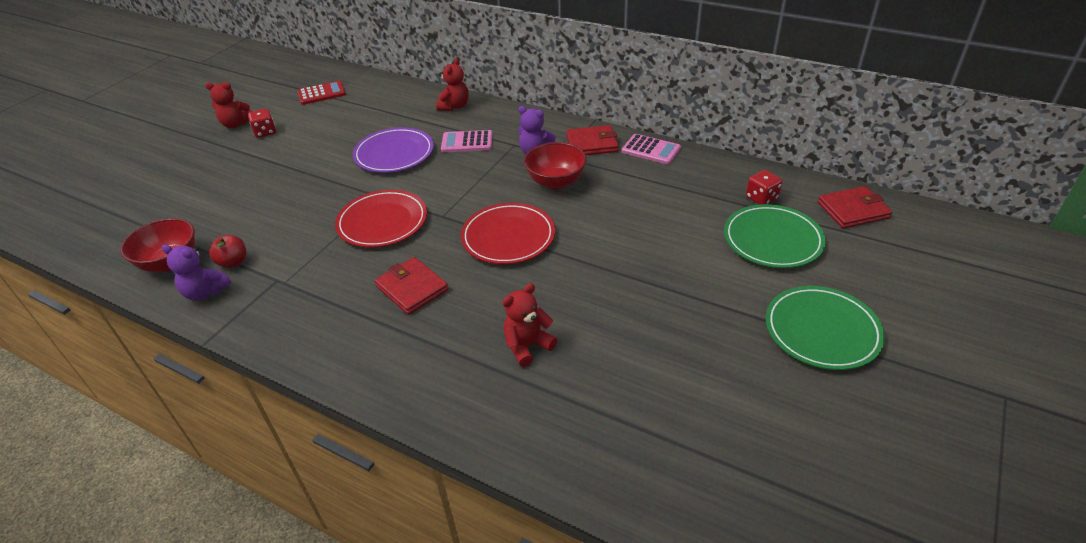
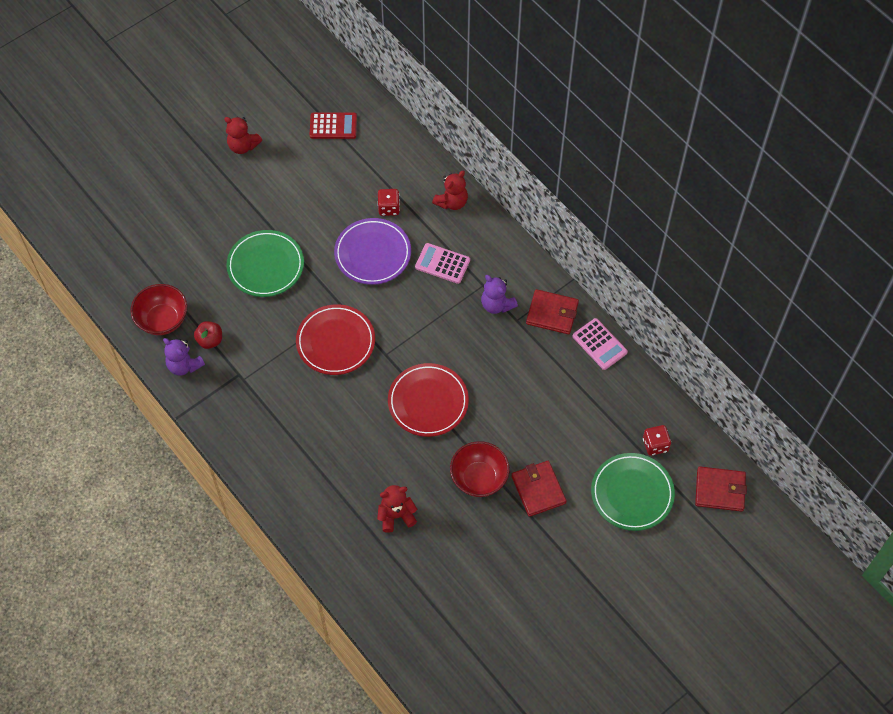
camera: 20 degrees right, 20 degrees up
(265, 132) = (267, 171): red dice -> red dice (389, 208)
(412, 288) = (335, 426): red wallet -> red wallet (538, 489)
(556, 182) = (496, 351): red bowl -> red bowl (479, 478)
(821, 331) = (607, 591): green plate -> green plate (265, 266)

